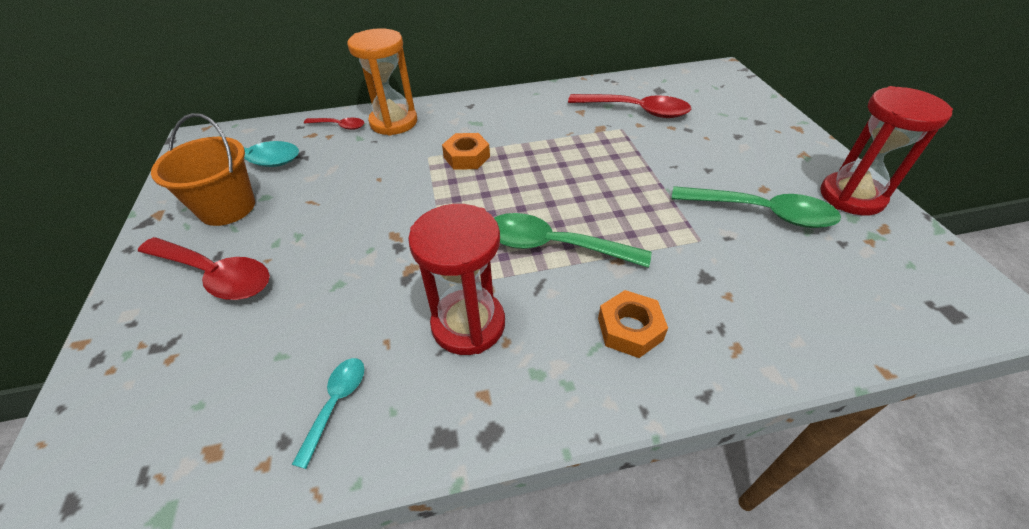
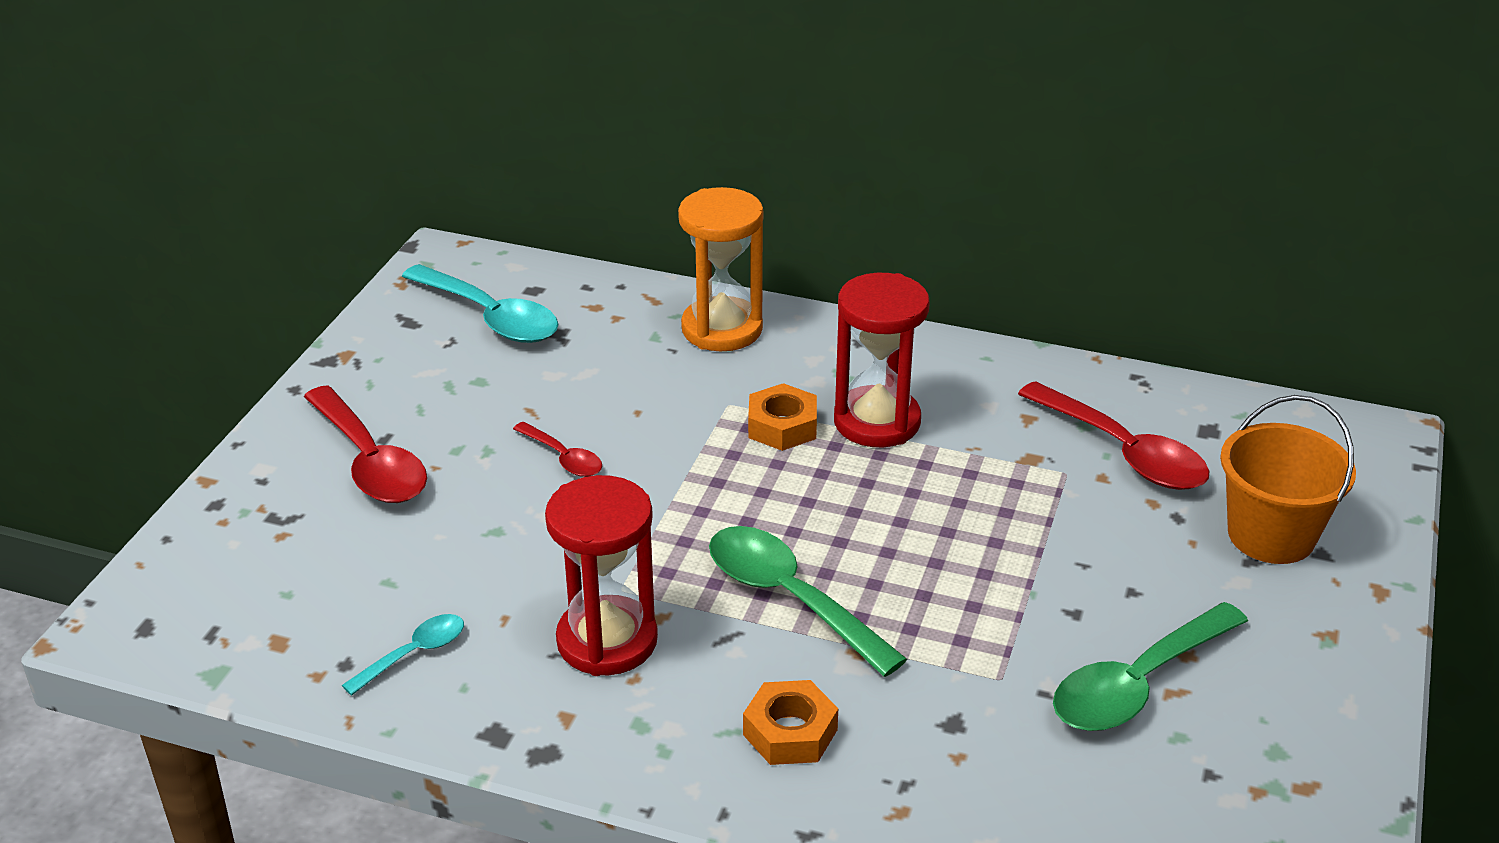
camera: 30 degrees right, 10 degrees down
(227, 208) = (427, 378): orange bucket -> orange bucket (1271, 535)
(339, 126) = (641, 307): red spoon -> red spoon (563, 458)
(761, 213) = (1137, 684): green spoon -> green spoon turned 90 degrees clockwise
(851, 197) = (1317, 725): red hourglass -> red hourglass (877, 422)

